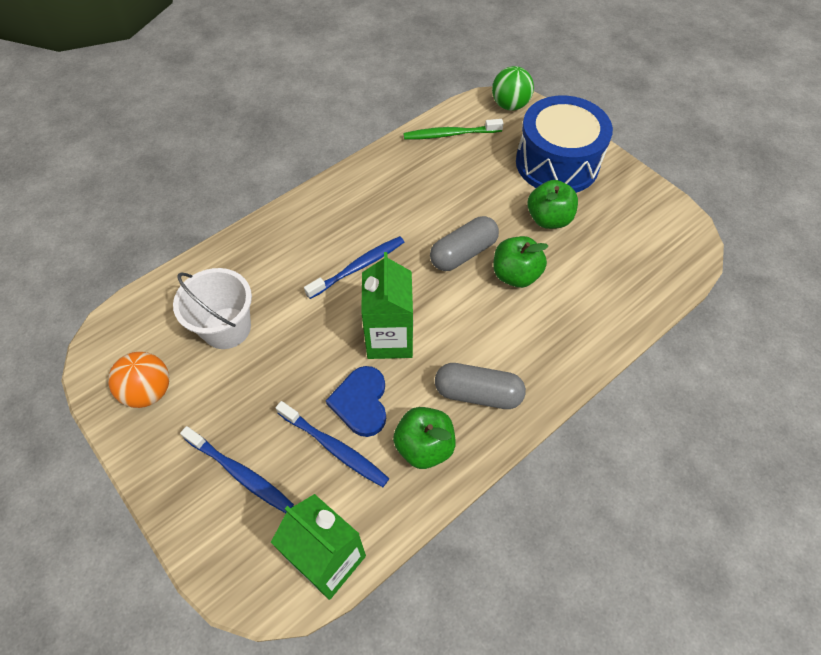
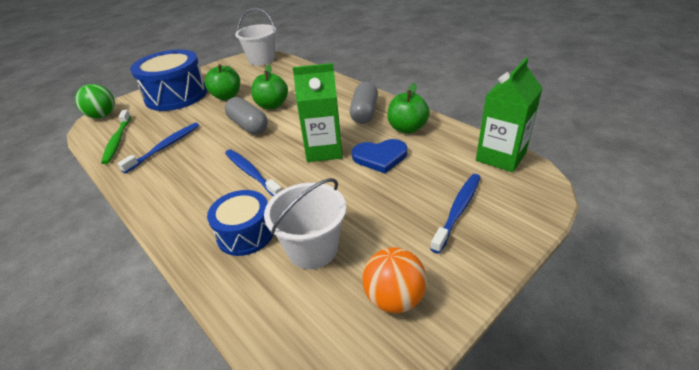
camera: 90 degrees left, 20 degrees down
(263, 272) = (245, 233): none -> blue drum
(334, 447) = (419, 165): blue toothbrush -> blue toothbrush (165, 147)
(679, 248) = (261, 60): none -> white bucket

